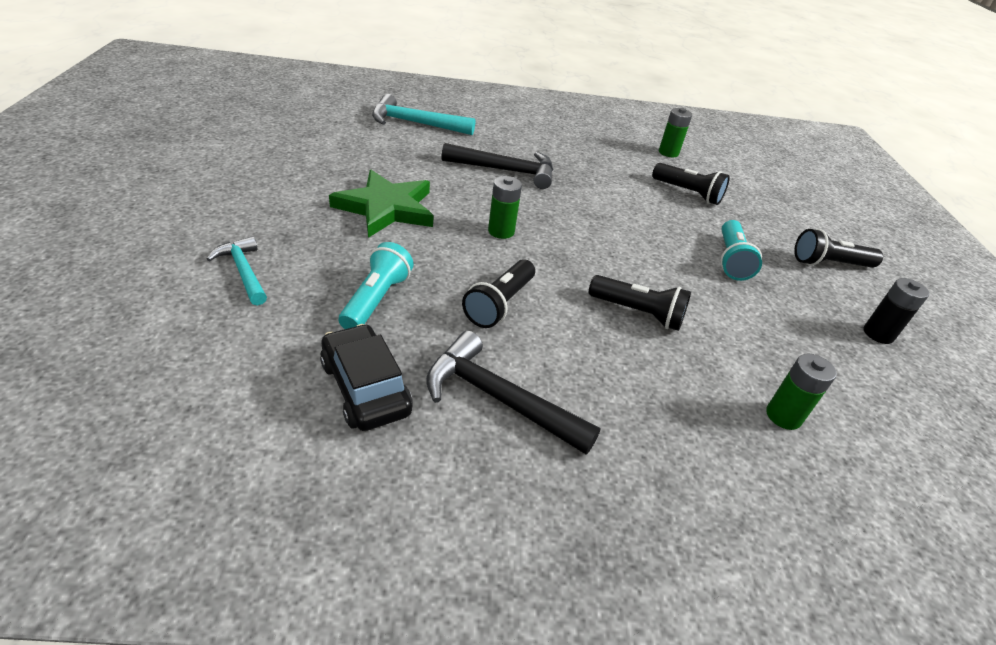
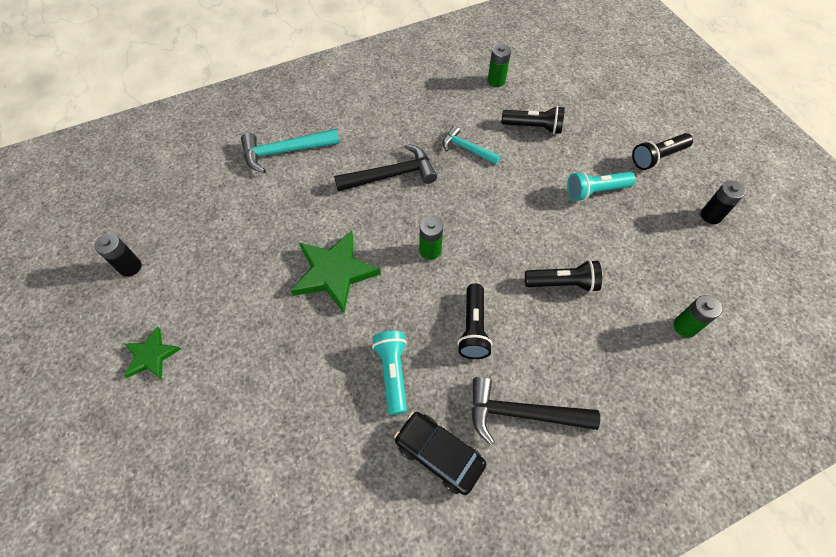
camera: 20 degrees left, 20 degrees up
(157, 191) = (151, 355): none -> green star
(205, 136) = (130, 267): none -> black battery
(243, 271) = (285, 400): turquoise hammer -> turquoise hammer (467, 149)
(731, 260) = (595, 191): turquoise flashlight -> turquoise flashlight turned 90 degrees clockwise

